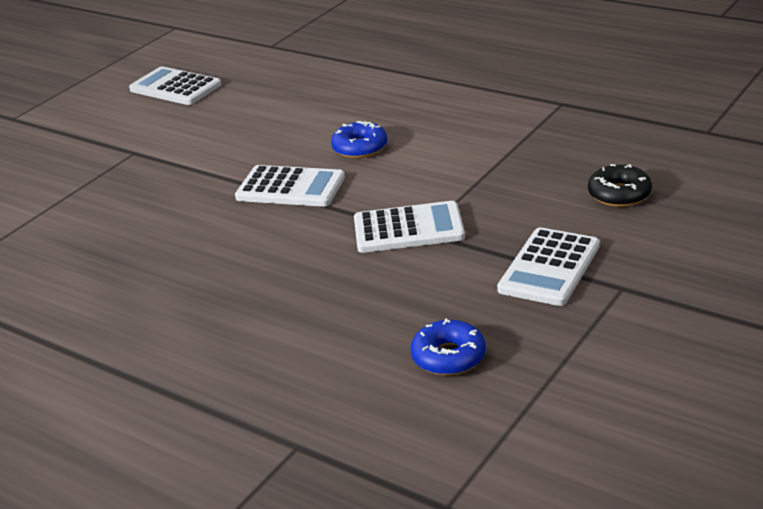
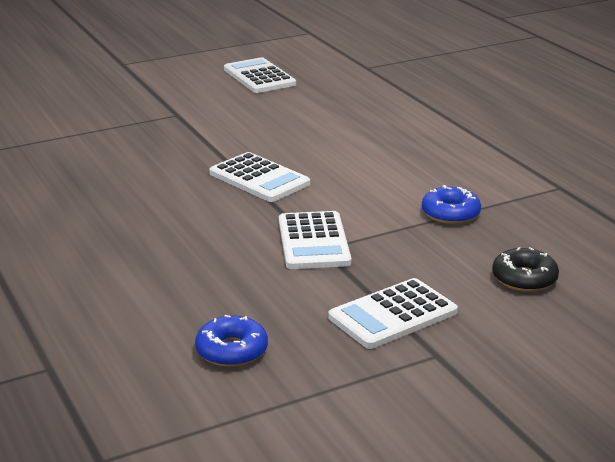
camera: 25 degrees right, 5 degrees down
(360, 148) = (347, 167): blue donut -> blue donut (450, 214)
(408, 229) = (313, 242): white calculator -> white calculator turned 60 degrees clockwise

